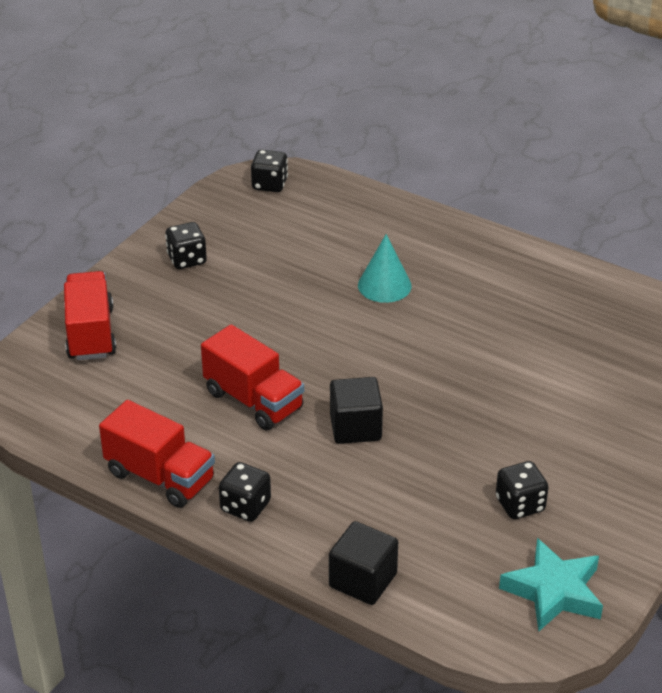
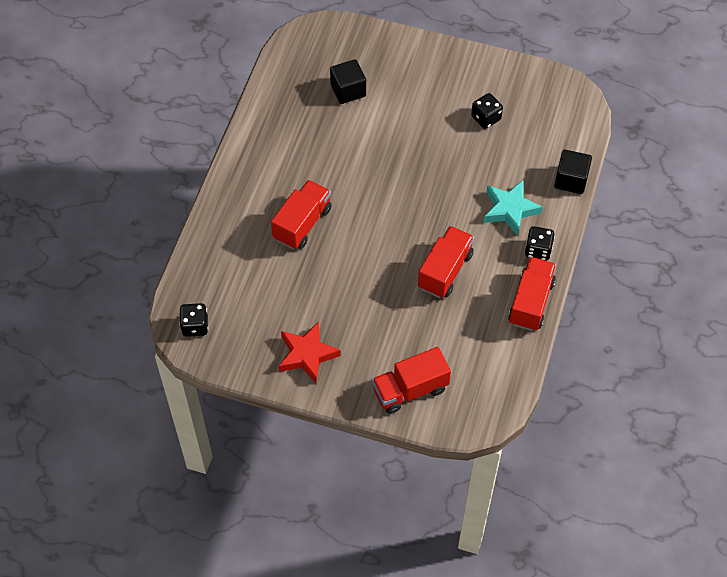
camera: 105 degrees left, 20 degrees up
(187, 259) = (307, 355): black dice -> red star
(355, 427) = (450, 210): black cube -> black cube (348, 90)
(384, 285) = (302, 223): turquoise cone -> red truck
(554, 591) = (544, 95): turquoise star -> turquoise star (510, 209)

